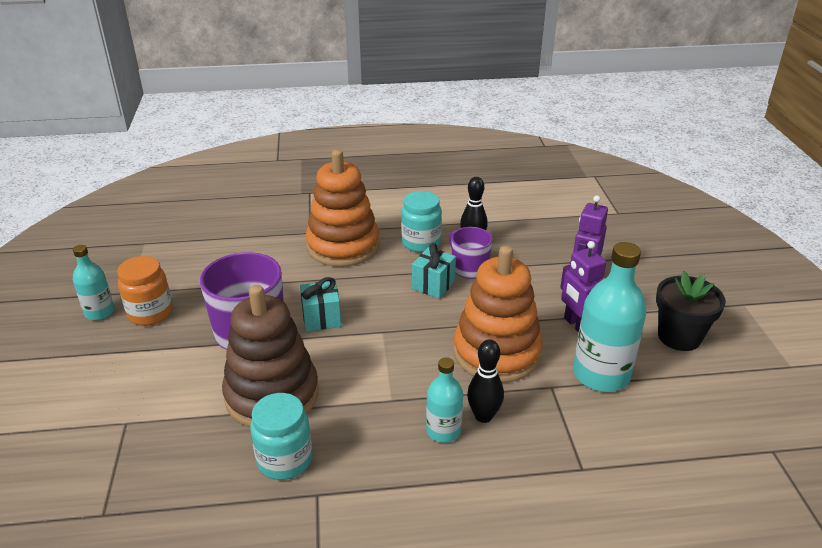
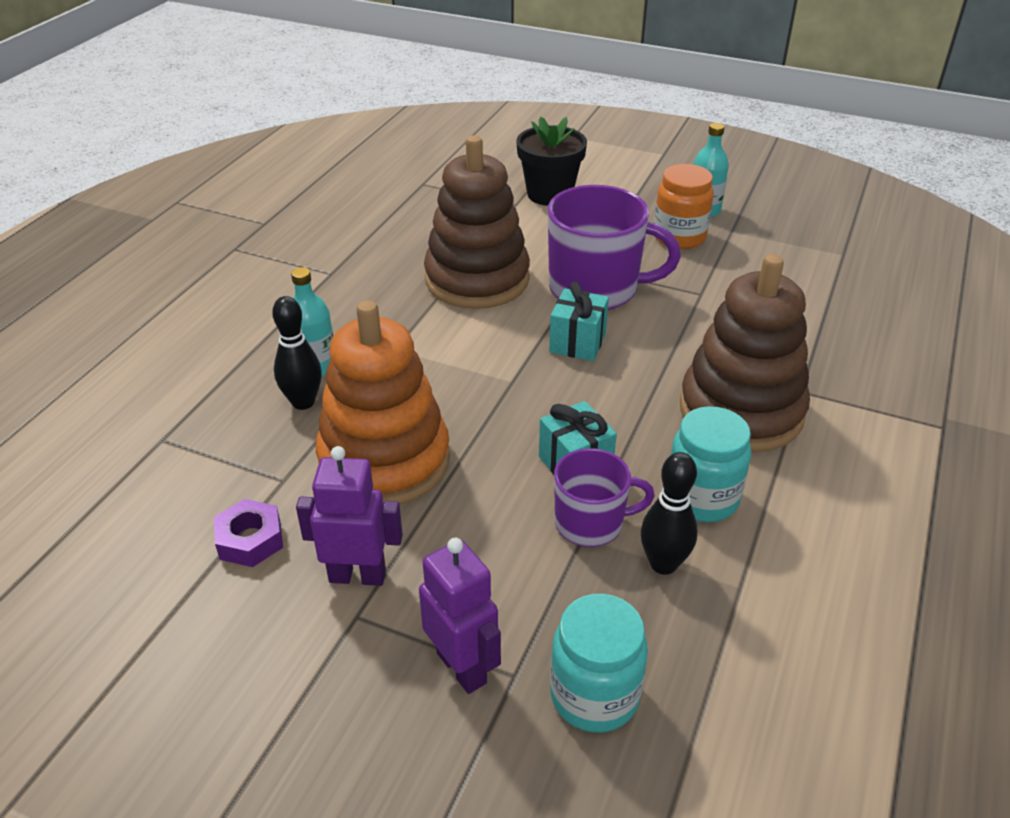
camera: 120 degrees right, 5 degrees up
(285, 460) = (386, 267): turquoise jar -> turquoise jar (594, 696)
(343, 246) = (741, 411): orange stacking toy -> brown stacking toy
(601, 374) = (250, 540): turquoise bottle -> purple nut
(679, 337) = (215, 693): black flower pot -> black flower pot (549, 194)

